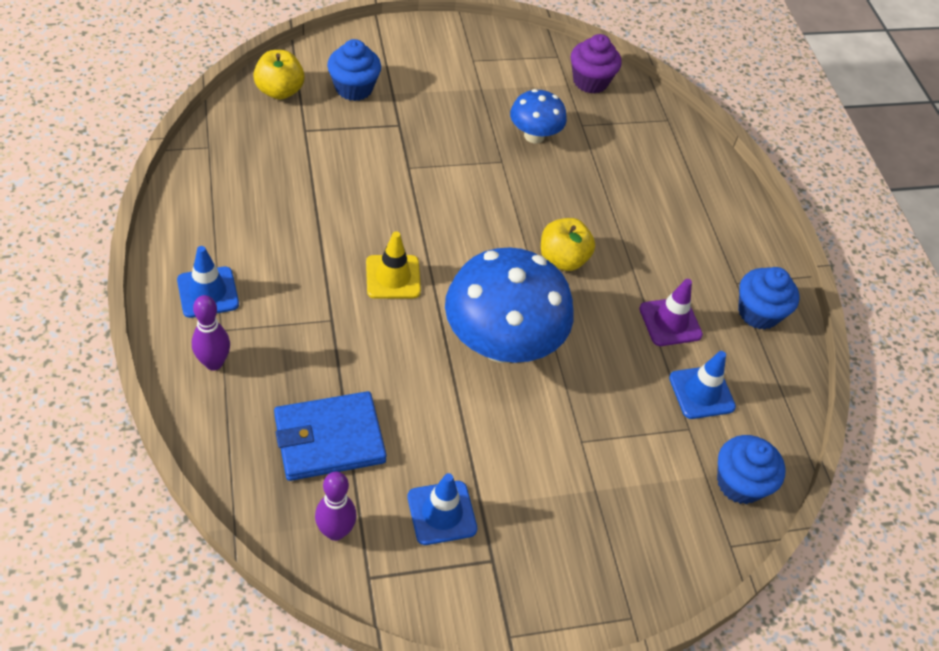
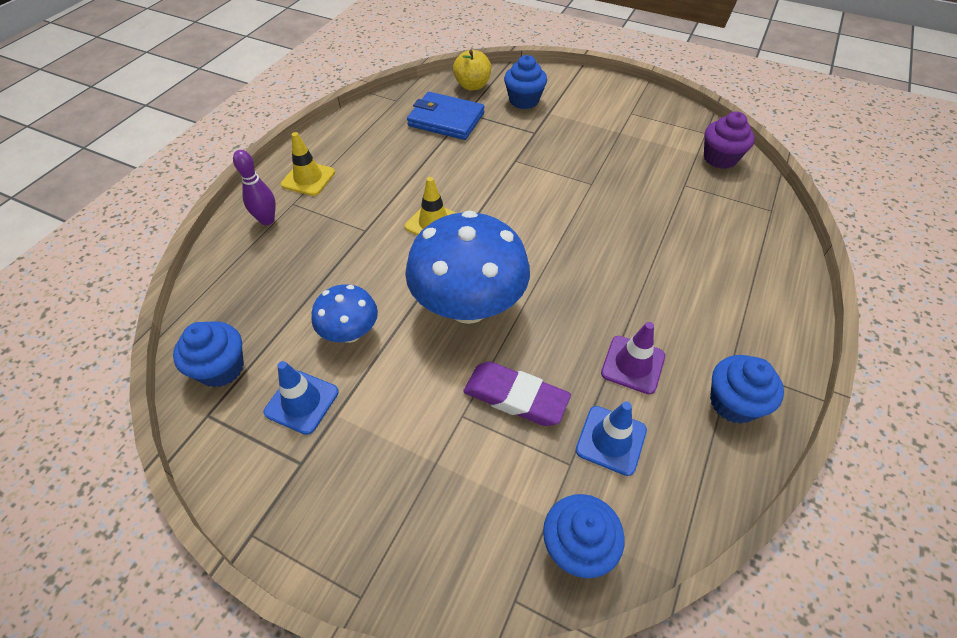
camera: 45 degrees right, 0 degrees up
(208, 292) = (308, 178): blue traffic cone -> yellow traffic cone
(329, 439) = (283, 304): blue wallet -> blue wallet (446, 119)
(335, 531) = (221, 368): purple bowling pin -> blue cupcake
(534, 136) = (634, 177): blue mushroom -> blue mushroom (350, 333)
(562, 259) = (577, 270): yellow apple -> none
(608, 401) = (515, 397): none -> purple eraser

